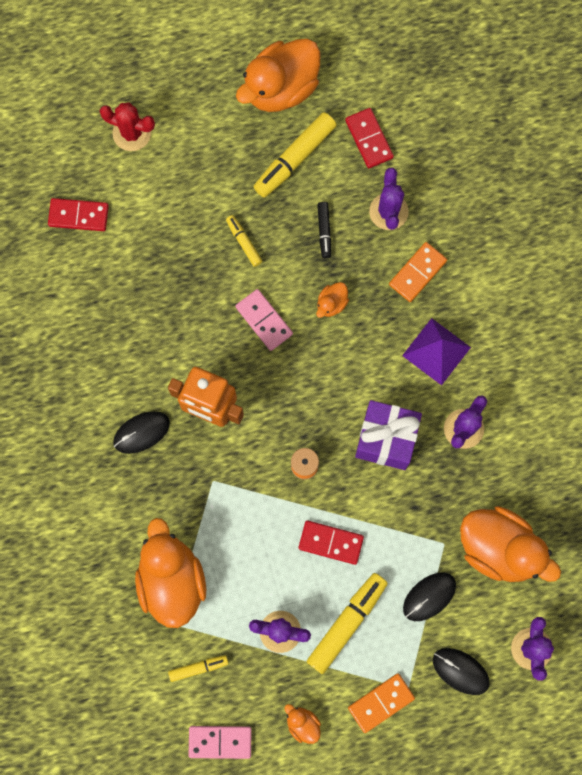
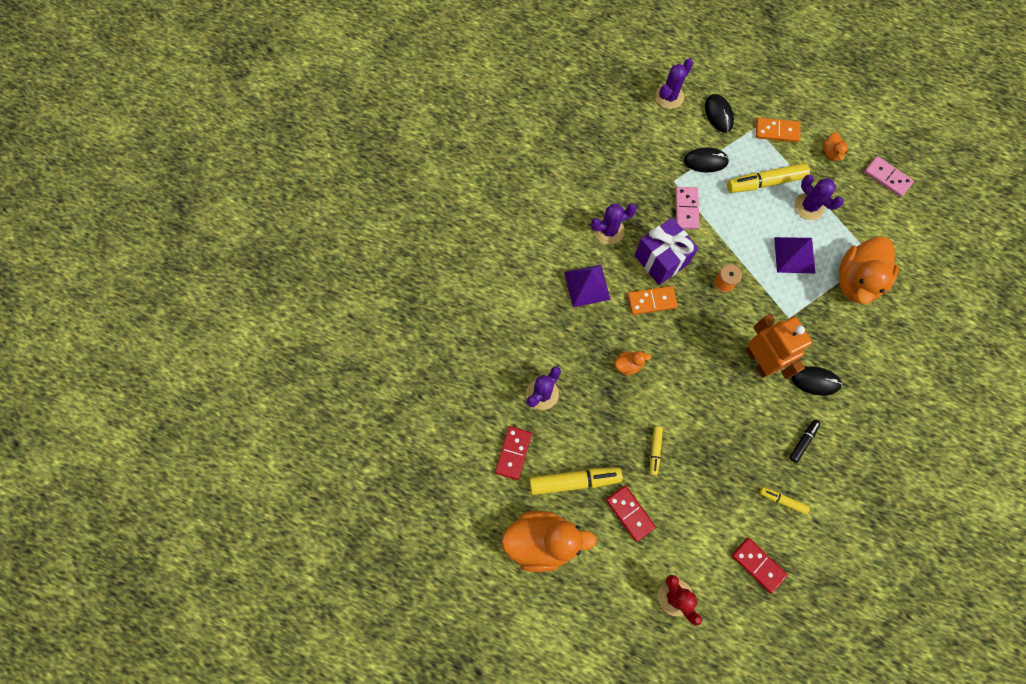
camera: 140 degrees left, 5 degrees down
(198, 668) = (873, 223): yellow marker -> yellow marker (782, 500)
(255, 558) = (794, 255): none -> purple pyramid
(264, 320) = (681, 389): pink domino -> pink domino (686, 209)
(324, 231) = (595, 415): black marker -> black marker (803, 441)
(330, 543) = (741, 230): red domino -> red domino (630, 513)
(417, 273) = (557, 340): orange domino -> orange domino (651, 301)
(499, 548) = (644, 155): orange duck -> none

